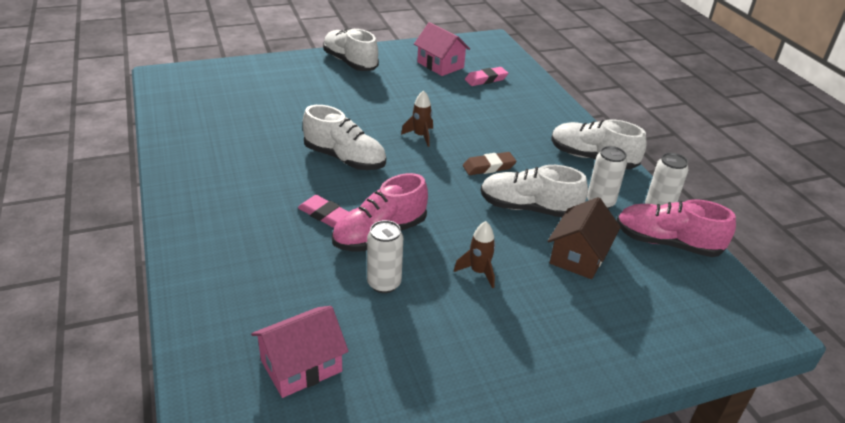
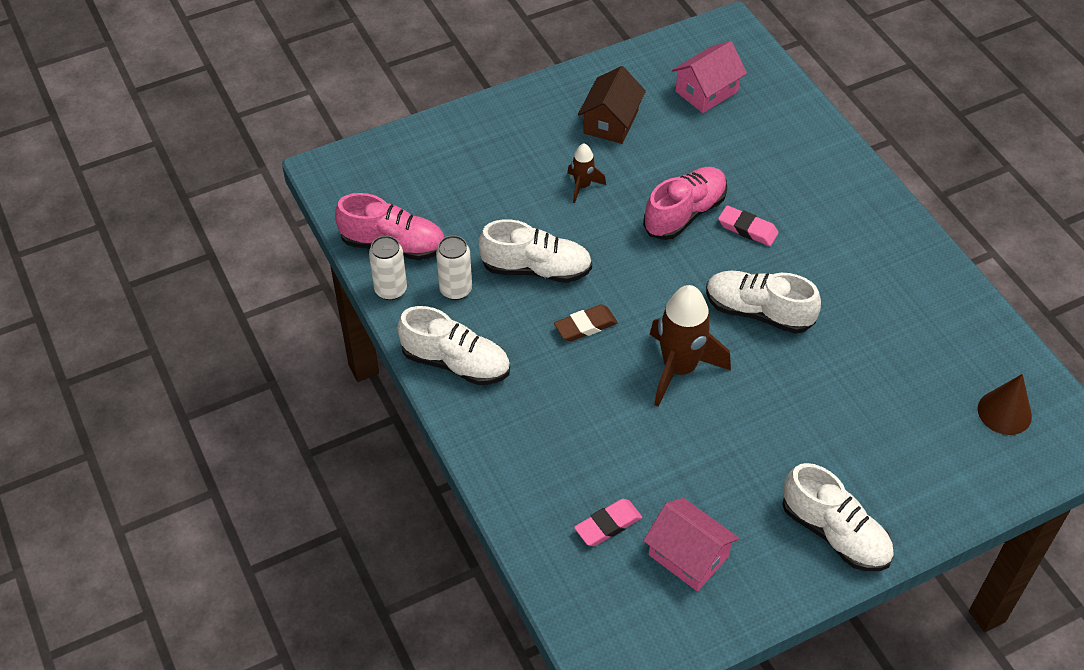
camera: 175 degrees right, 15 degrees up
(202, 91) = (1004, 412): none -> brown cone
(384, 283) = (665, 163): white can -> none
(420, 136) = (679, 368): brown rocket -> brown rocket, size x1.97
(579, 256) = (486, 216): brown house -> brown house (611, 122)

